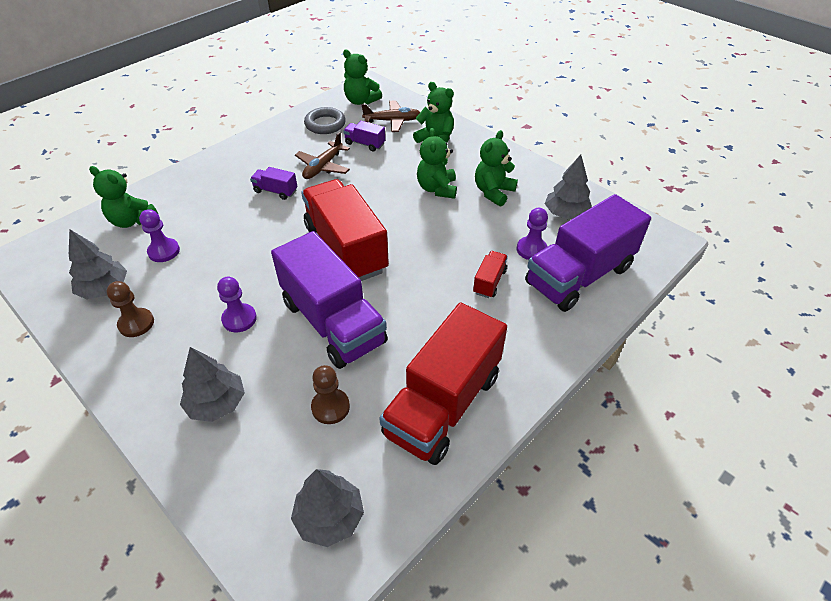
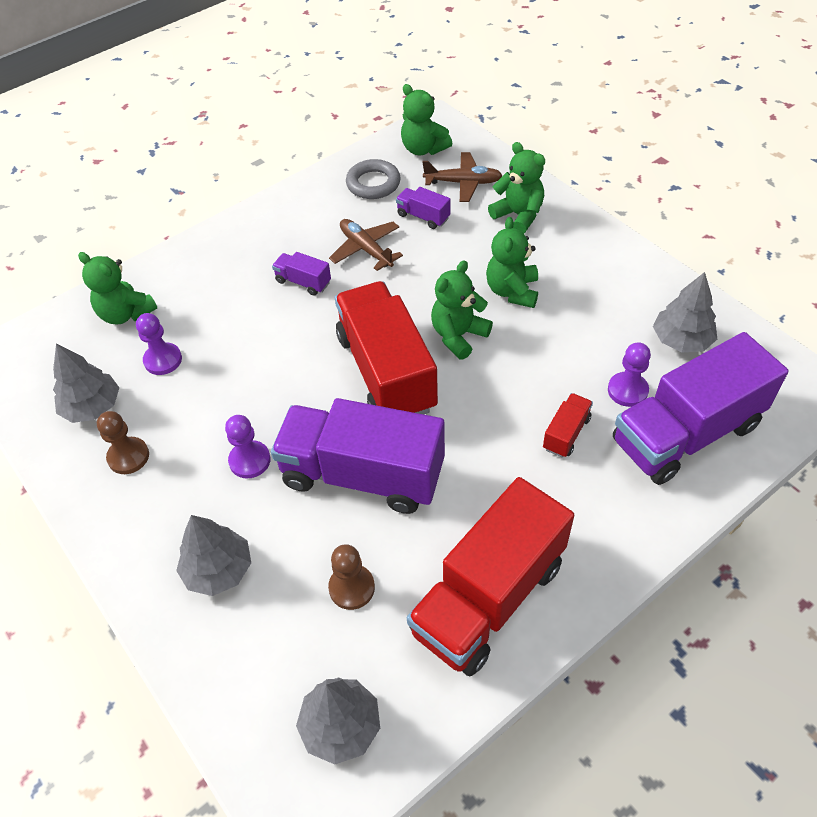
camera: 10 degrees right, 5 degrees up
(323, 167) = (366, 249): brown plane -> brown plane turned 105 degrees clockwise
(333, 322) = (362, 475): purple truck -> purple truck turned 135 degrees clockwise
(493, 192) = (587, 301): green teddy bear -> green teddy bear (458, 336)

